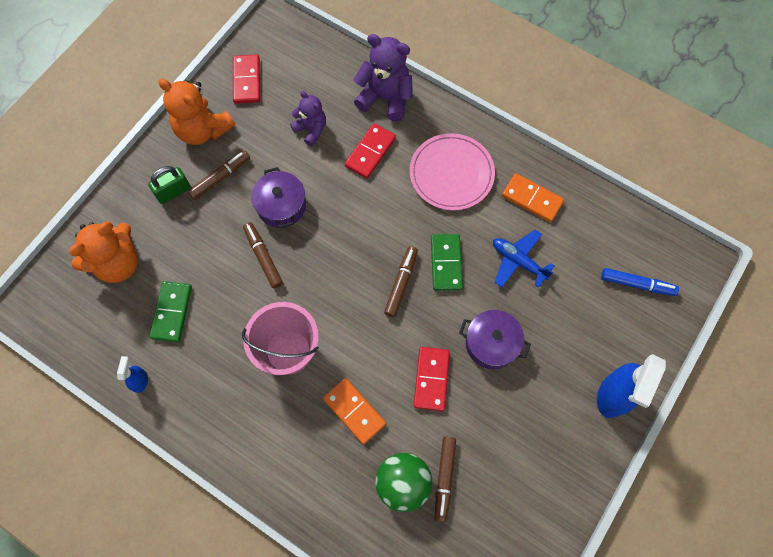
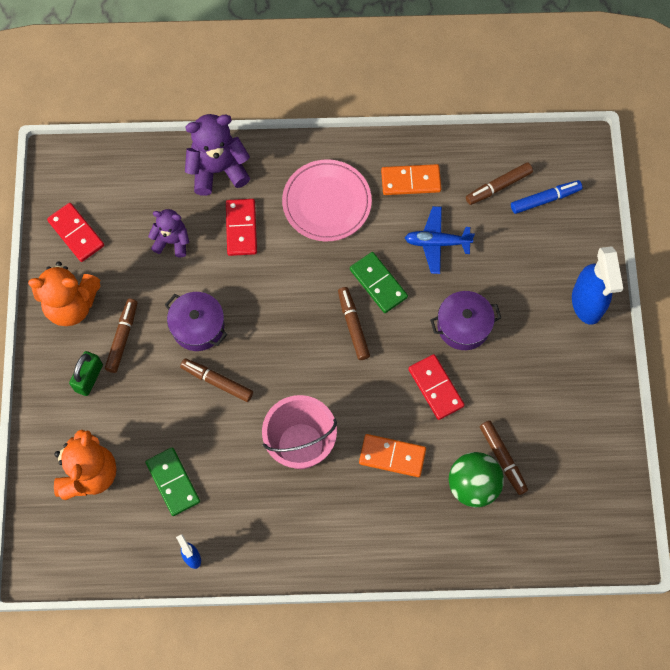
camera: 35 degrees left, 0 degrees up
(603, 249) = (498, 187): none -> brown marker

